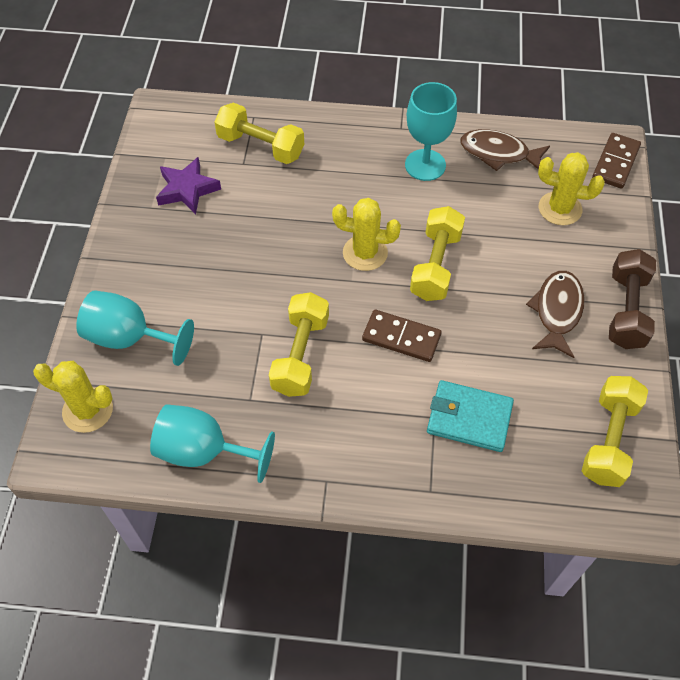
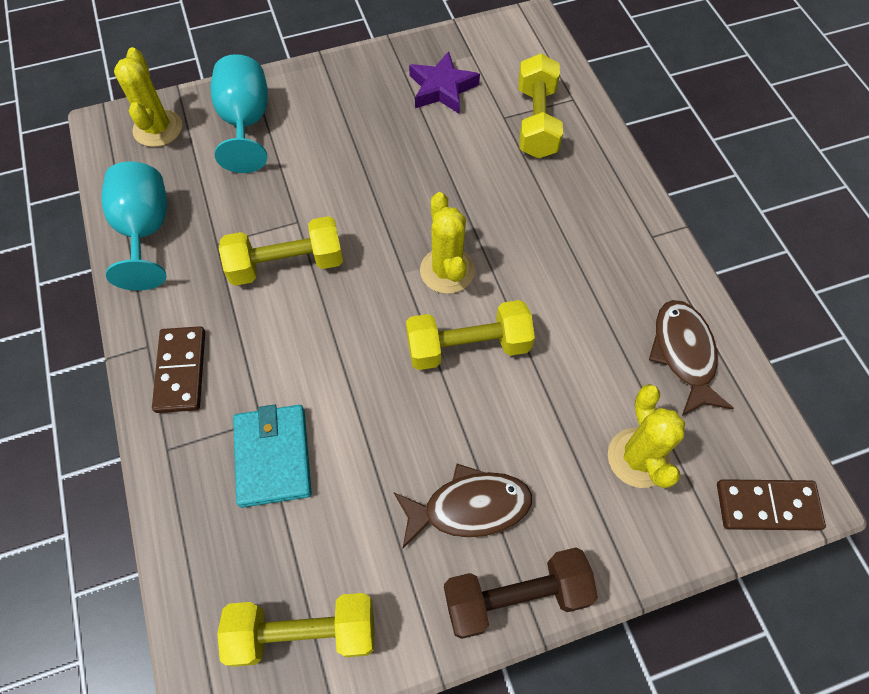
camera: 65 degrees right, 5 degrees up
(401, 337) = (350, 348): brown domino -> brown domino (181, 371)
(425, 165) = (611, 281): turquoise goblet -> none

